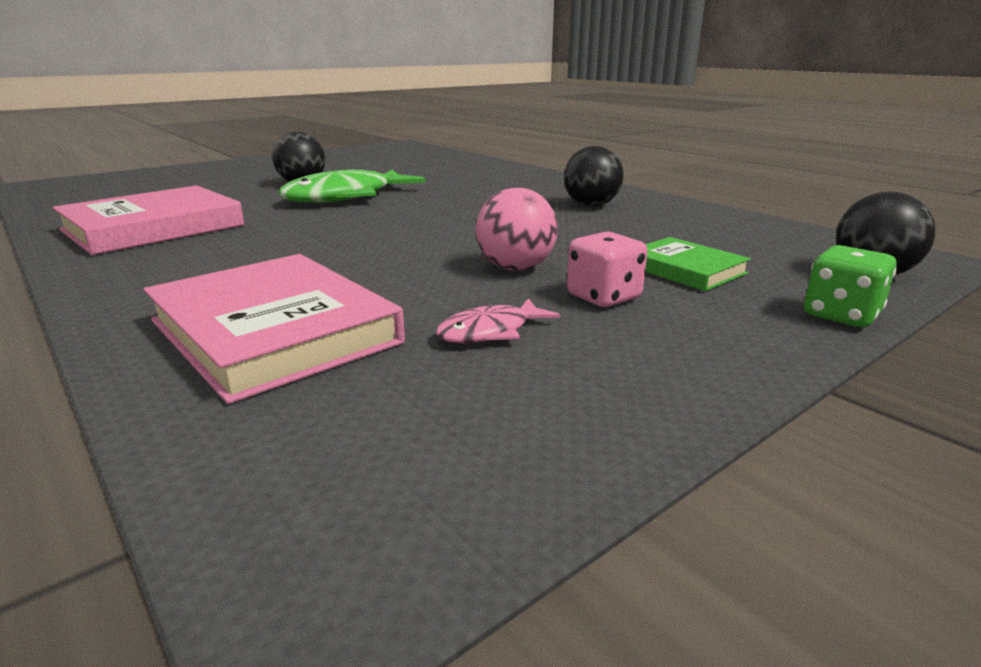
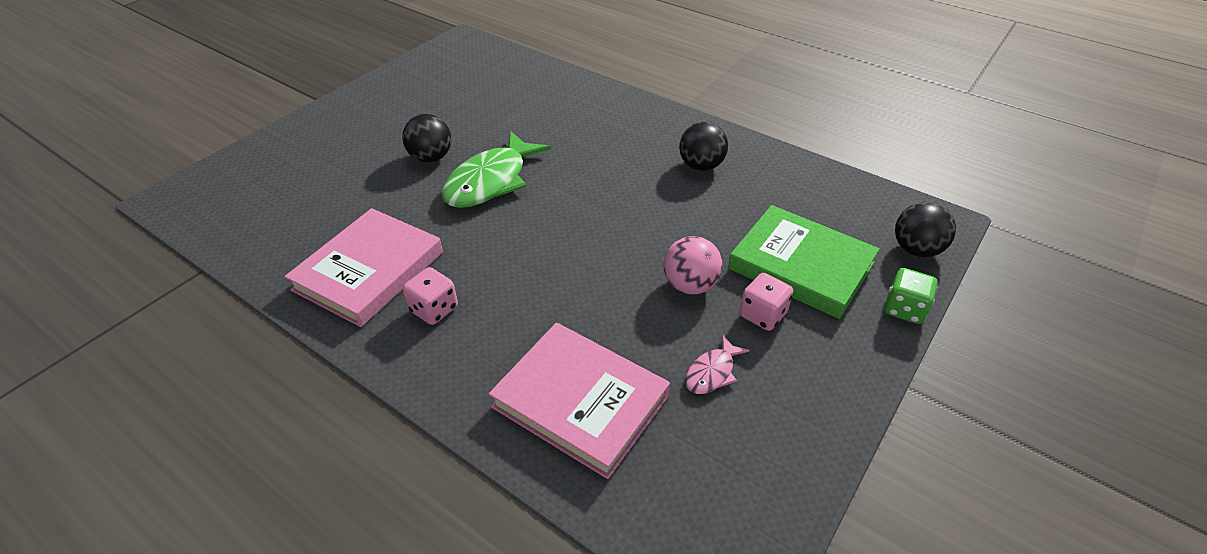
camera: 15 degrees left, 20 degrees up
(186, 253) = (434, 309): none -> pink dice
(685, 269) = (801, 265): green book -> green book, size x1.81

